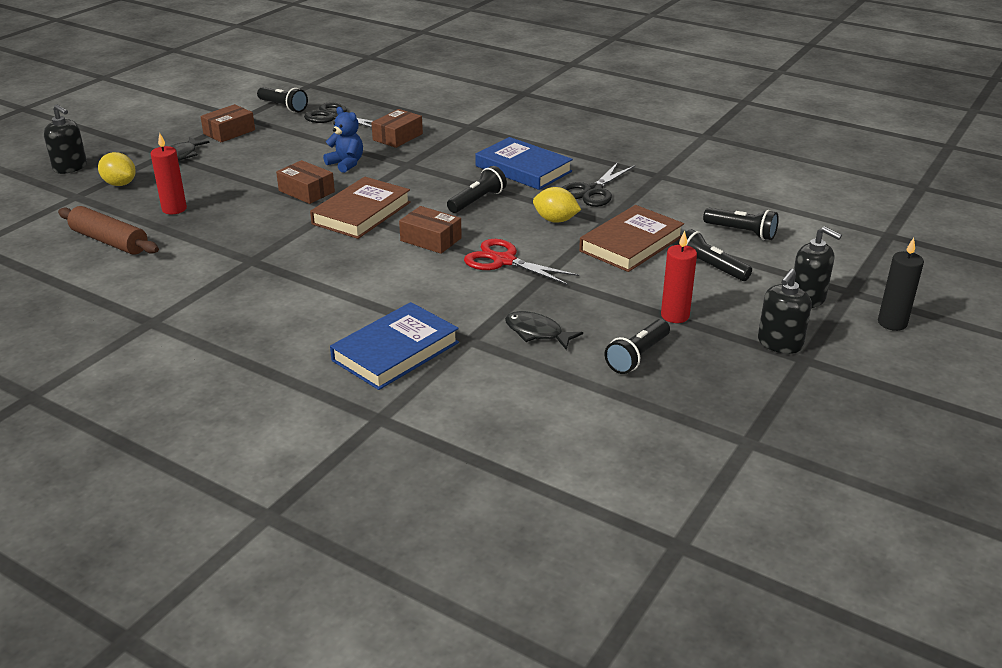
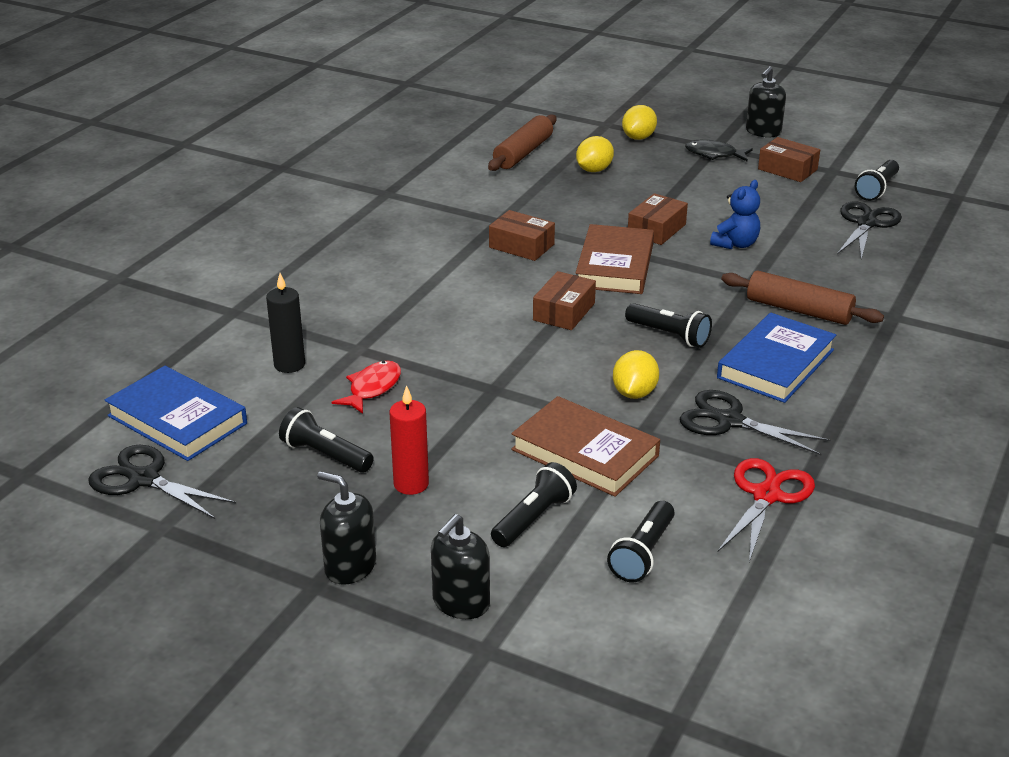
camera: 85 degrees right, 0 degrees up
(70, 167) = (665, 111): black soap dispenser -> black soap dispenser (763, 132)
(174, 209) = (594, 170): red candle -> yellow lemon
(361, 213) = (615, 265): brown book -> brown book turned 75 degrees clockwise
(395, 351) = (338, 310): blue book -> blue book (177, 419)
(397, 137) = (829, 268): brown box -> brown box (521, 246)
(453, 153) = (799, 310): none -> brown rolling pin
(504, 261) = (523, 361): red scissors -> red scissors (766, 495)
(537, 333) = (372, 388): black fish -> red fish
(679, 458) = (143, 479): none -> black scissors
(892, 323) = (401, 682): black candle -> black candle (289, 364)

